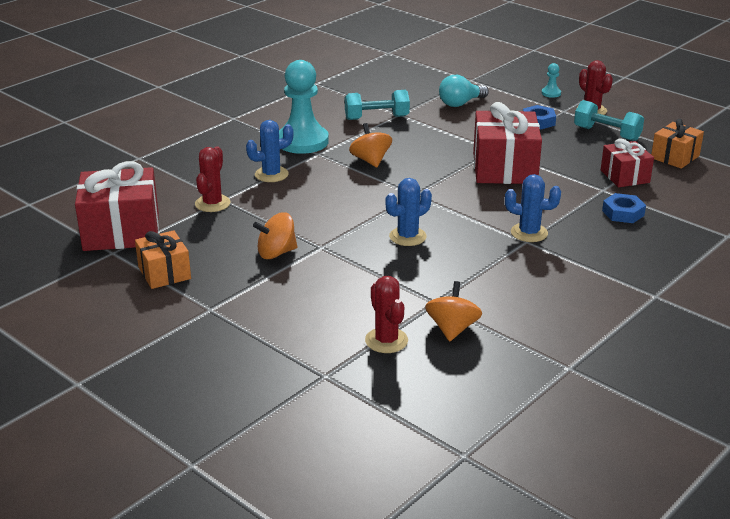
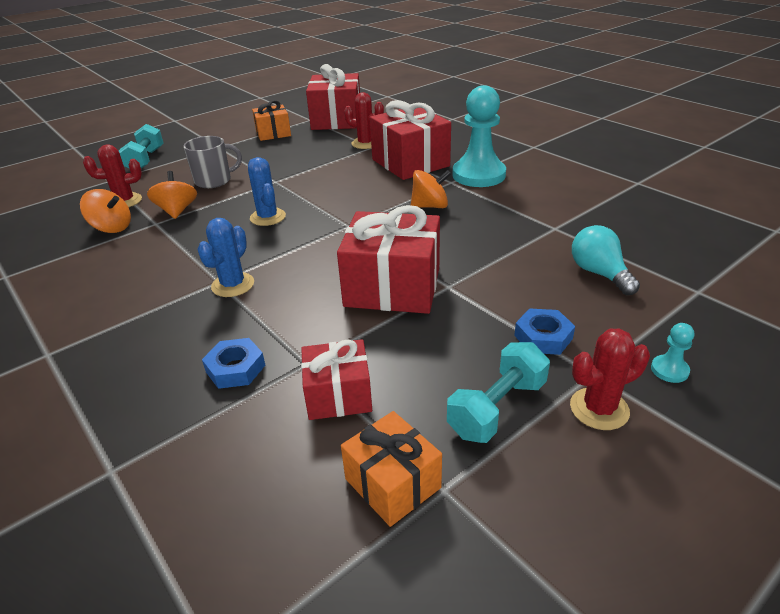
camera: 100 degrees right, 5 degrees up
(271, 174) = (410, 163): blue cactus -> red gift
(276, 253) = (276, 165): orange spinning top -> orange spinning top (177, 211)
(322, 288) = (214, 181): none -> grey mug
(376, 118) = (541, 213): turquoise dumbbell -> turquoise dumbbell (145, 160)

